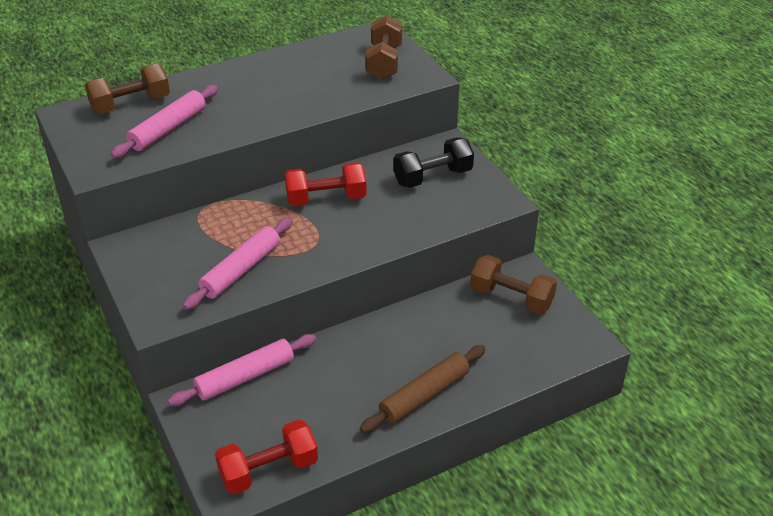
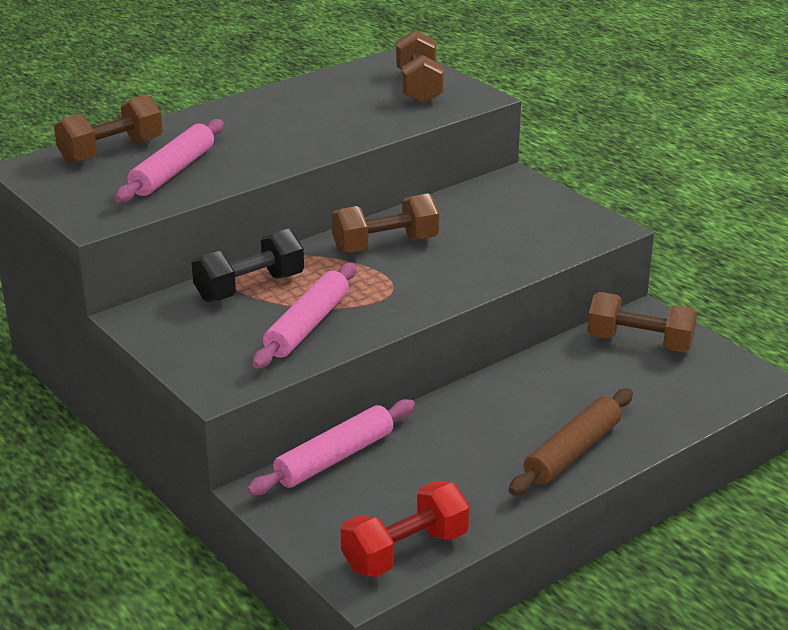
camera: 10 degrees left, 10 degrees down
(326, 199) = (385, 245): red dumbbell -> brown dumbbell
(432, 177) = (510, 212): black dumbbell -> black dumbbell (249, 287)

